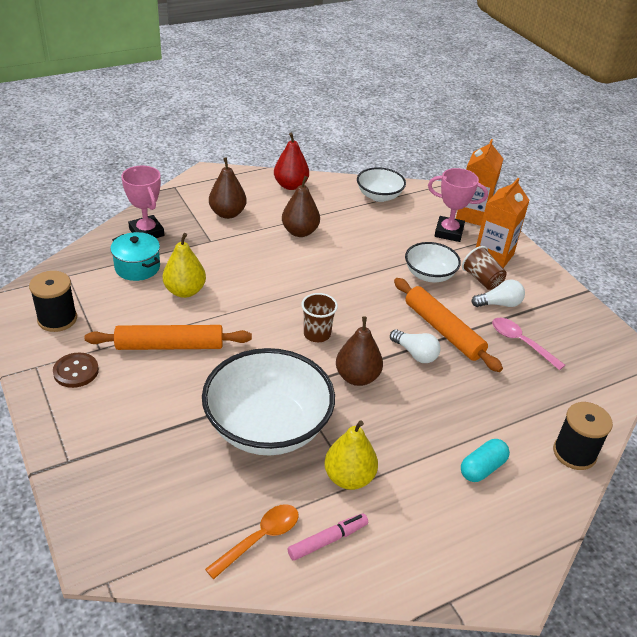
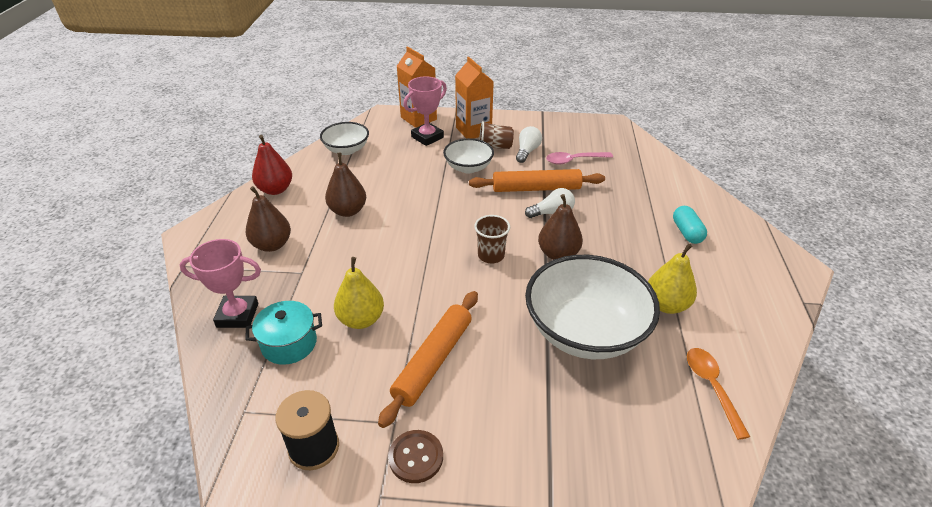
camera: 55 degrees left, 0 degrees up
(327, 540) = (727, 344): pink marker -> none
(574, 453) = (691, 187): black spool -> none

